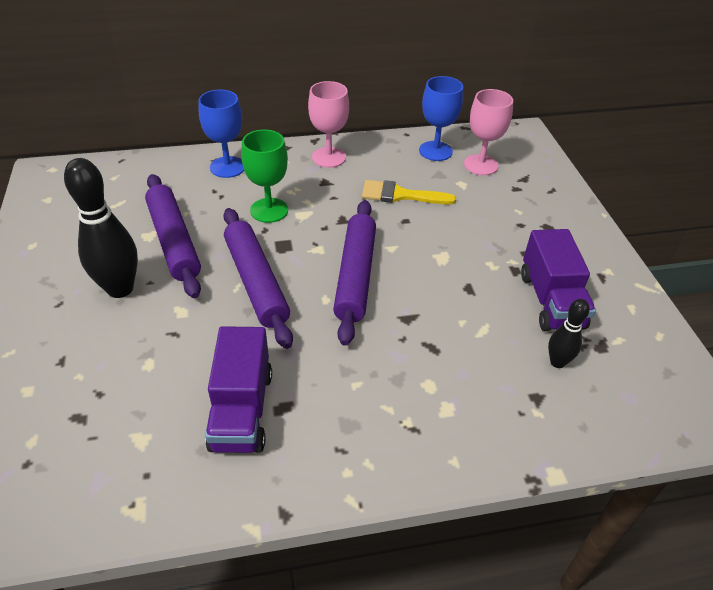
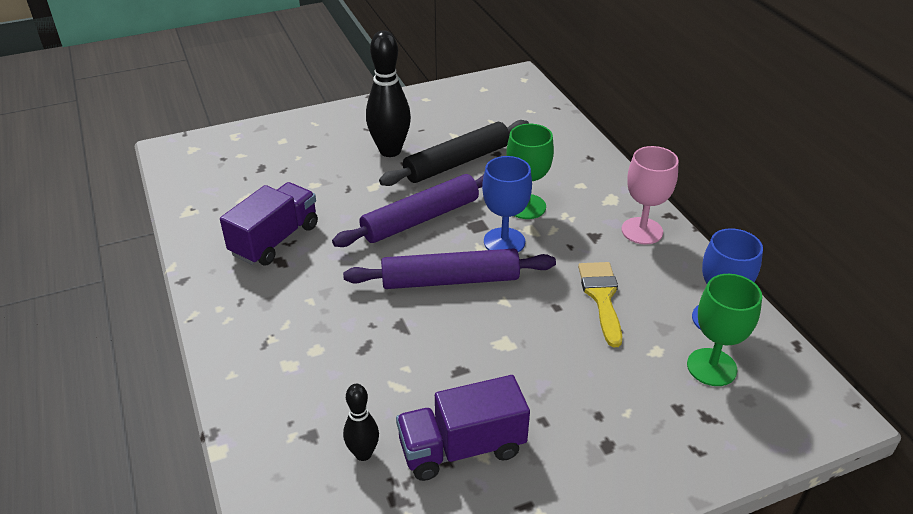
camera: 80 degrees right, 5 degrees down
(174, 241) = (457, 162): purple rolling pin -> black rolling pin
(227, 167) = (581, 167): blue goblet -> blue goblet (504, 241)
(241, 410) = (275, 240): purple truck -> purple truck turned 135 degrees clockwise
(480, 165) = (711, 367): pink goblet -> green goblet

